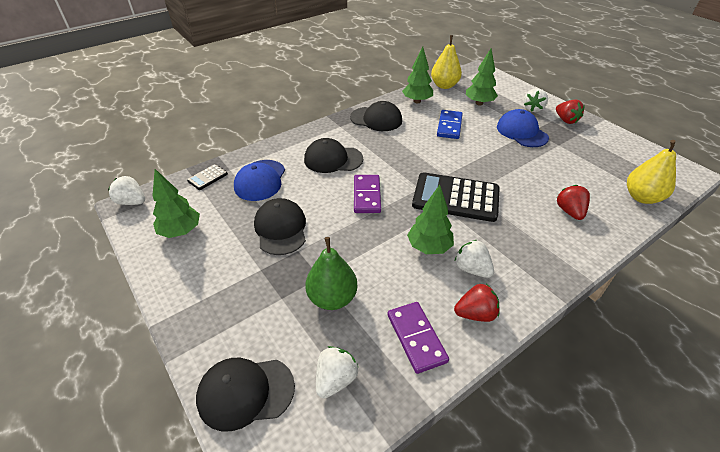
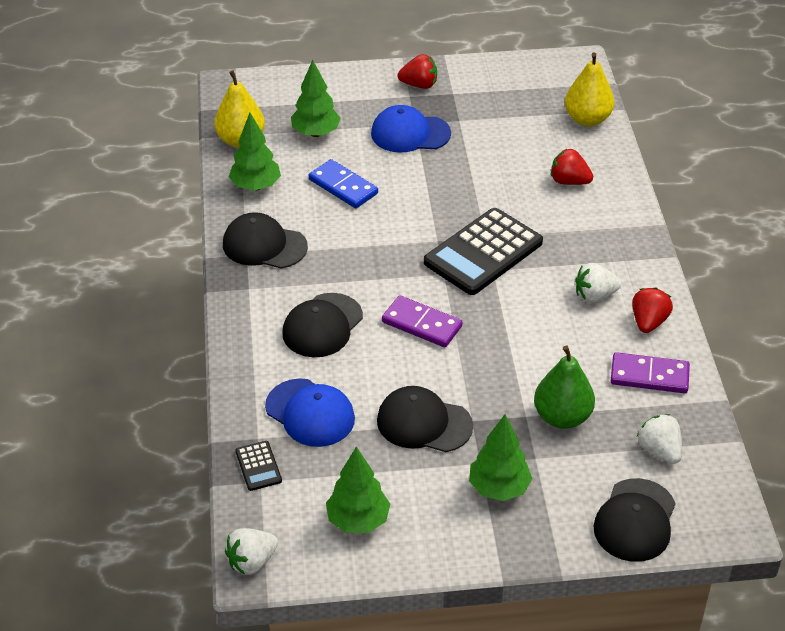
camera: 60 degrees left, 0 degrees up
(376, 119) = (264, 245): black cap -> black cap turned 120 degrees counterclockwise
(429, 247) = (543, 312): green tree -> green tree (499, 488)
(533, 109) = (371, 95): white strawberry -> none

